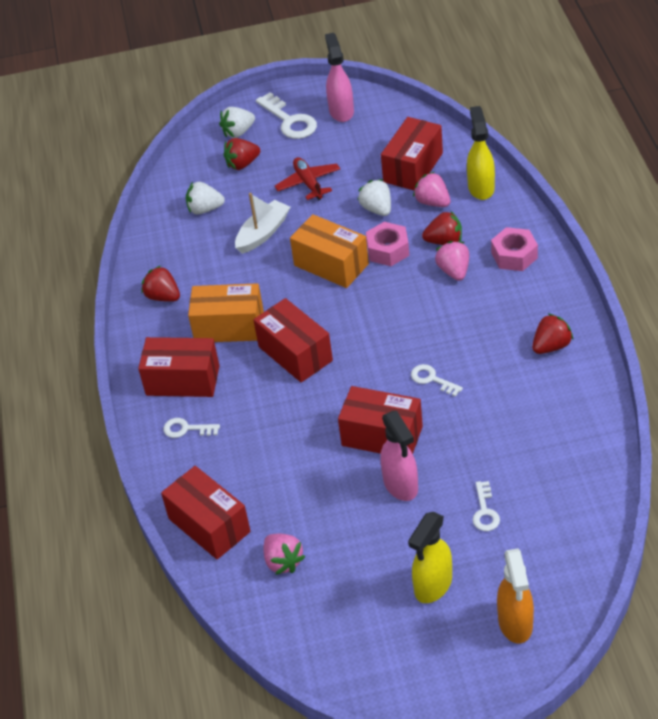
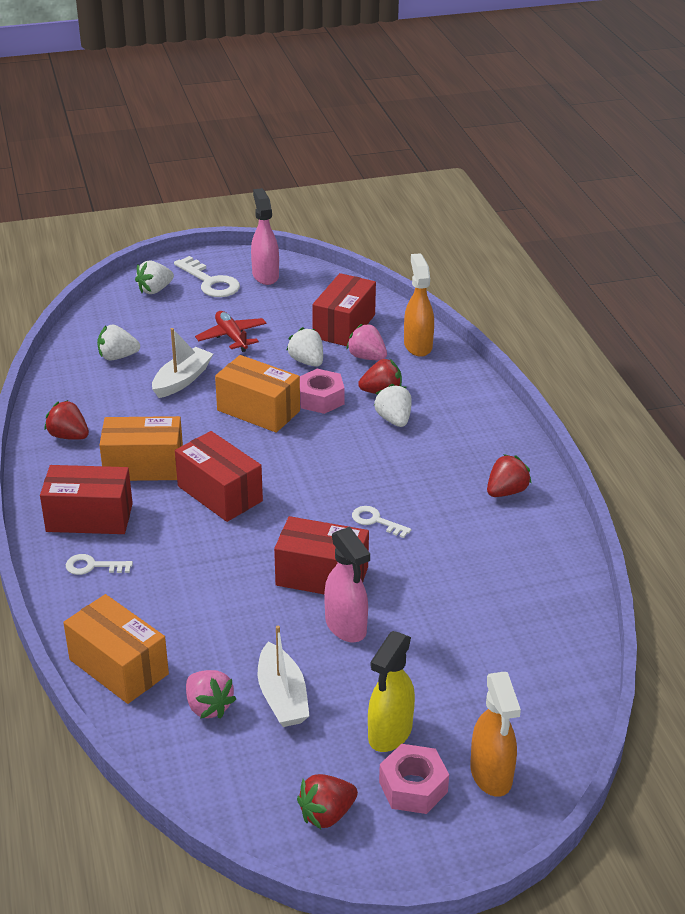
camera: 10 degrees left, 10 degrees down
(209, 525) = (119, 667): red box -> orange box
(242, 164) = (159, 318): red strawberry -> red strawberry (327, 814)
(344, 552) = (282, 696): none -> white boat
(454, 271) = (394, 420): pink strawberry -> white strawberry
(481, 187) = (418, 346): yellow spray bottle -> orange spray bottle
(485, 511) = (445, 654): white key -> none
(514, 255) = (458, 407): pink nut -> pink nut (413, 787)

